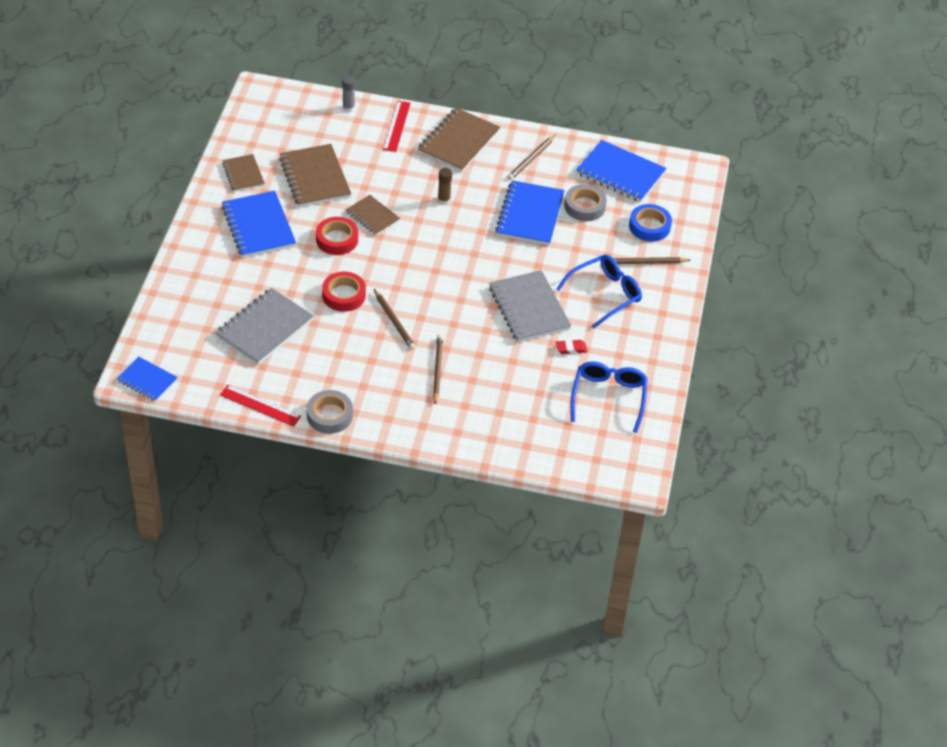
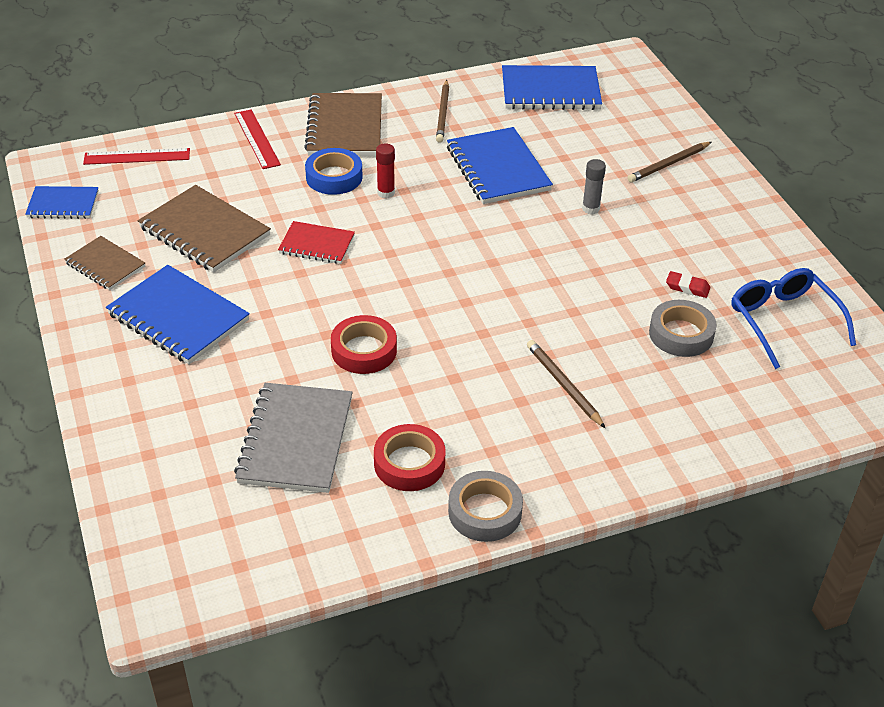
camera: 30 degrees left, 5 degrees down
(147, 380) = (183, 597): blue notebook -> blue notebook (63, 204)
(260, 406) = (379, 548): red ruler -> red ruler (137, 156)
(337, 239) = (295, 289): red tape -> red tape (409, 463)
(348, 108) = (180, 142): grey glue stick -> grey glue stick (590, 208)
(372, 216) = (317, 245): brown notebook -> red notebook
(394, 321) = (455, 352): brown pencil -> none
(444, 200) = (386, 193): brown glue stick -> red glue stick
(529, 308) = (597, 265): grey notebook -> none
(571, 348) = (687, 287): red eraser -> red eraser turned 60 degrees clockwise
(585, 206) = (547, 136): grey tape -> grey tape (681, 334)
(605, 294) = (661, 214): blue glasses -> none
(649, 226) = (633, 128): blue tape -> blue tape (334, 177)

